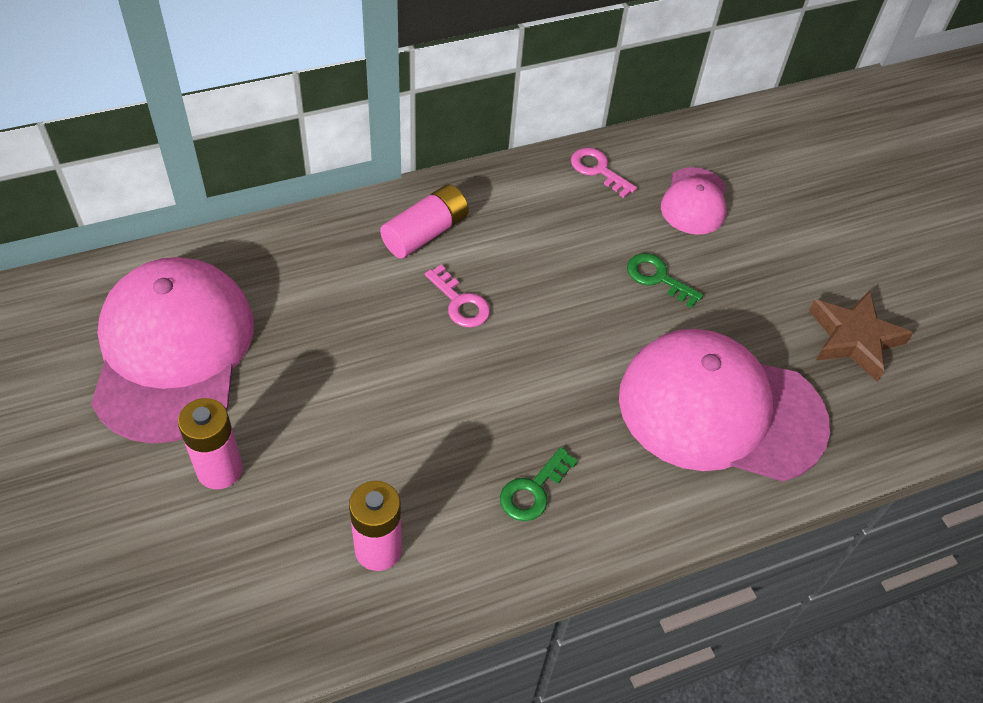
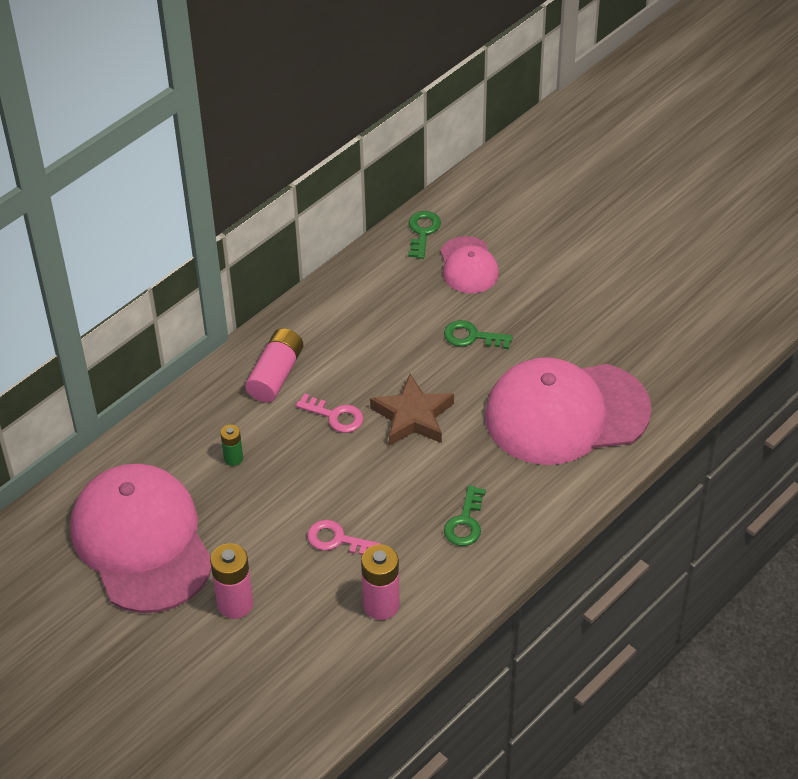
camera: 20 degrees left, 5 degrees down
(326, 302) = (233, 458): none -> green battery
(598, 170) = (380, 270): pink key -> pink key (337, 540)
(664, 149) = (423, 232): none -> green key
(854, 339) = (636, 323): brown star -> brown star (413, 416)

